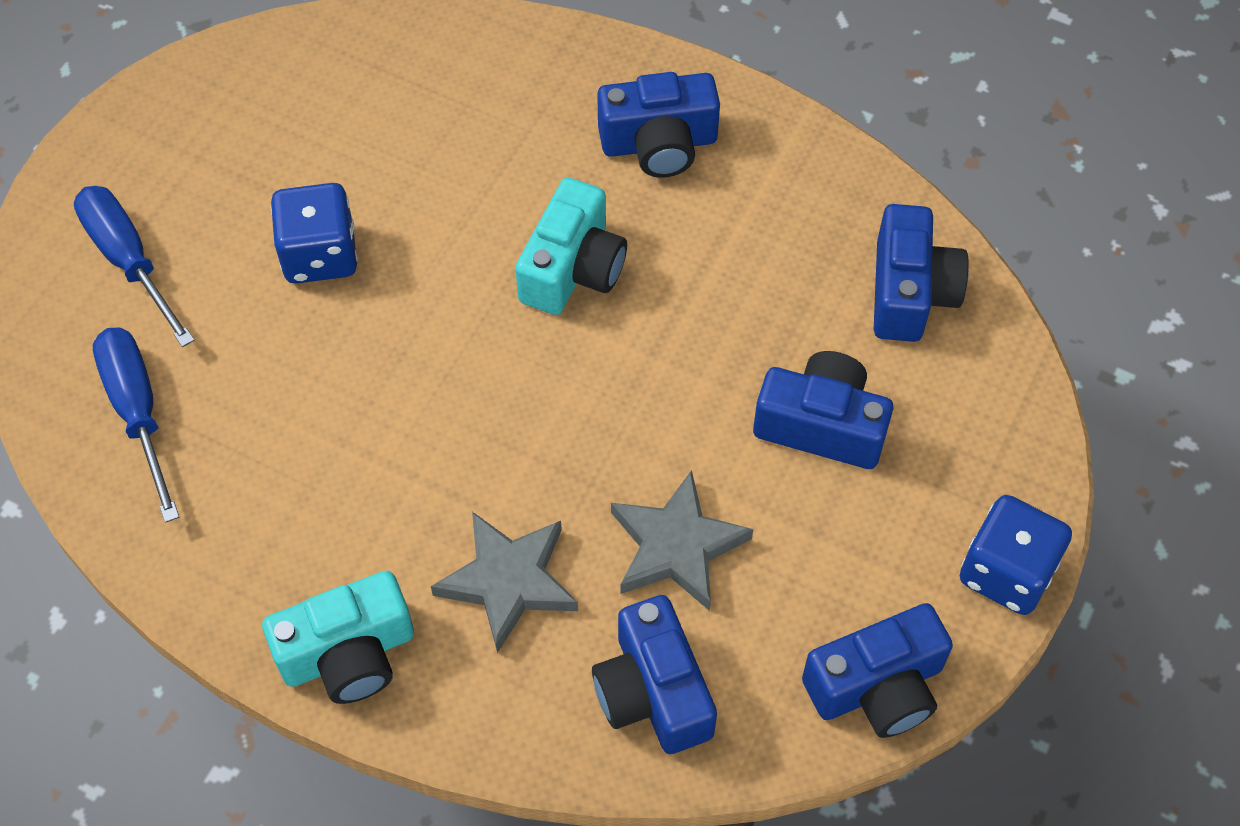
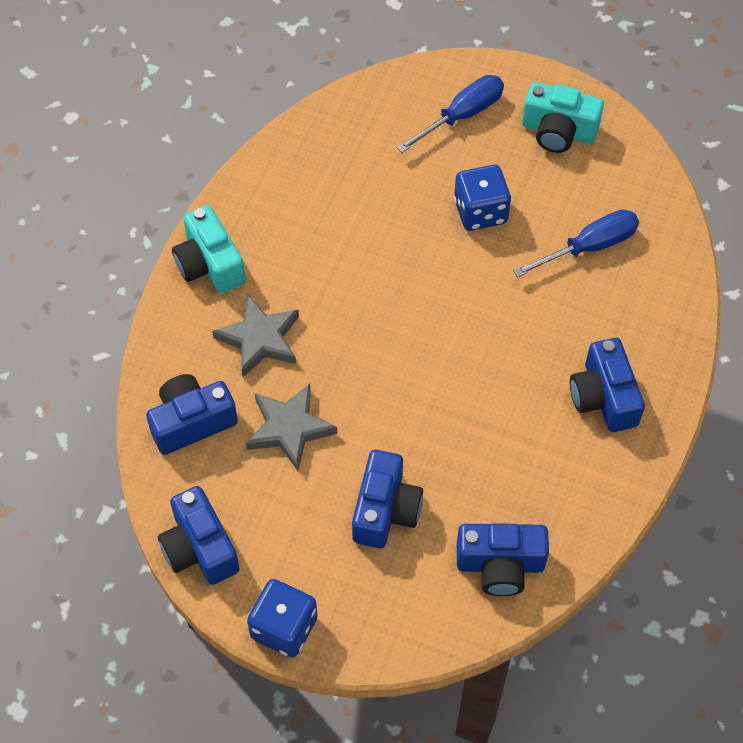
camera: 85 degrees right, 0 degrees up
(138, 412) = (357, 139): blue screwdriver -> blue screwdriver (589, 247)
(573, 268) = (490, 353): turquoise camera -> turquoise camera (558, 131)

